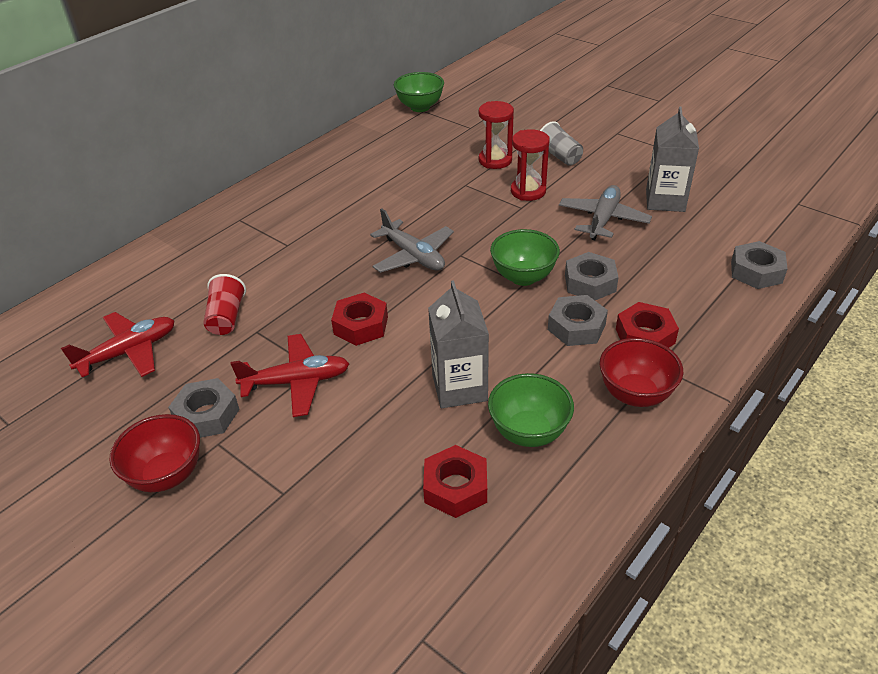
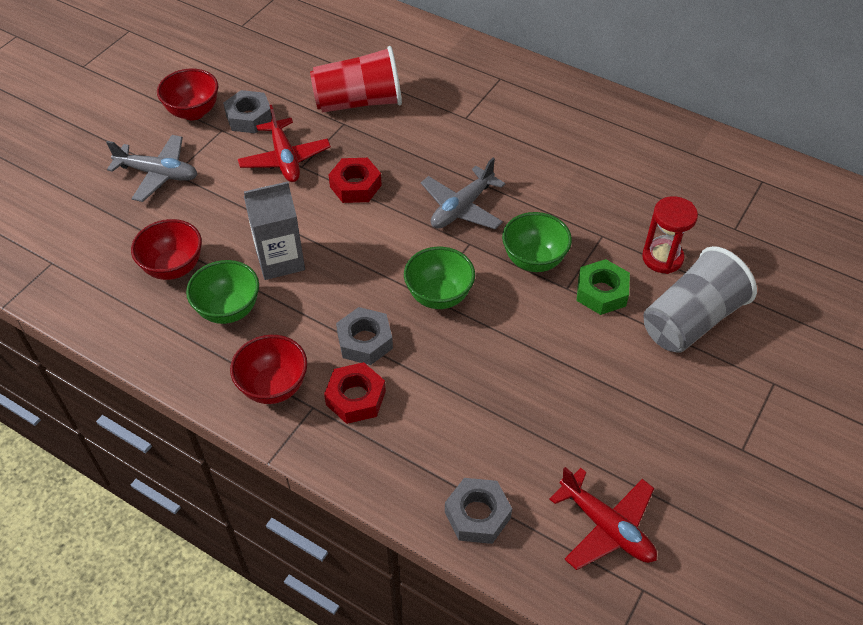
camera: 80 degrees right, 10 degrees up
(129, 352) = (315, 60): red plane -> red plane (606, 527)
(227, 318) = (359, 102): red cup -> red cup, size x1.79
(420, 107) = (769, 176): green bowl -> green bowl (534, 260)
(455, 487) = (174, 268): red nut -> red bowl
(528, 191) = (601, 292): red hourglass -> green nut
(559, 156) = (691, 320): grey cup -> grey cup, size x1.79
(590, 283) = (436, 352): grey nut -> none
(603, 219) = (557, 364): grey plane -> grey plane (158, 174)
(665, 200) = (613, 430): grey carton -> none

